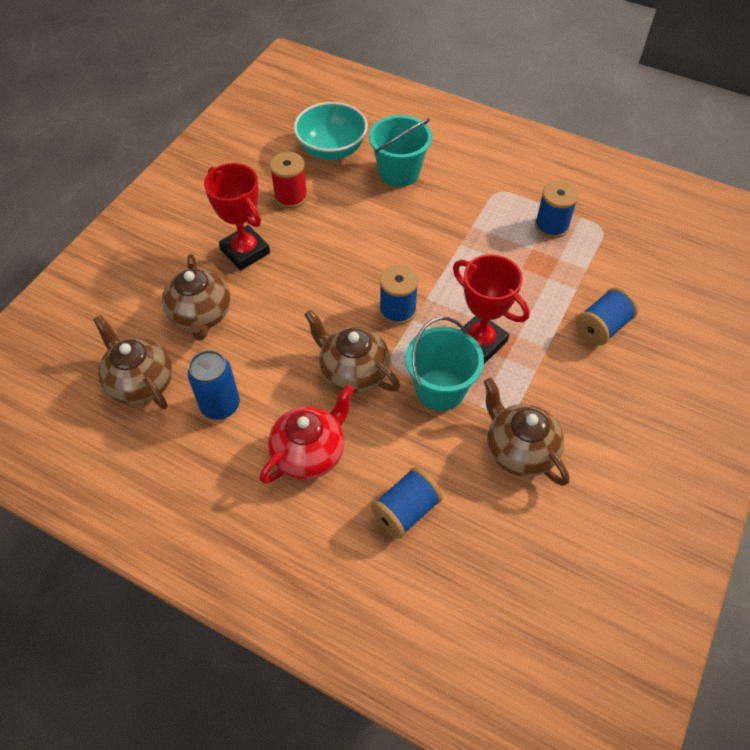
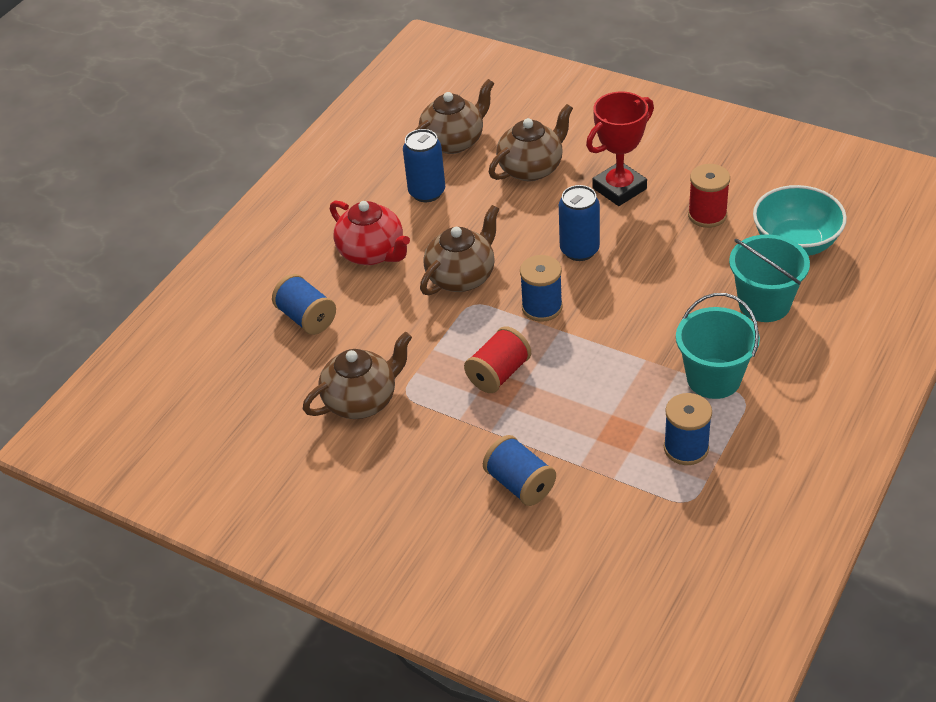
camera: 95 degrees right, 10 degrees down
(201, 316) = (531, 168): brown teapot -> brown teapot turned 150 degrees clockwise
(325, 282) = (579, 250): none -> blue can
(440, 389) = (438, 341): turquoise bucket -> turquoise bucket (713, 378)
(480, 342) = (498, 374): red trophy -> red spool

